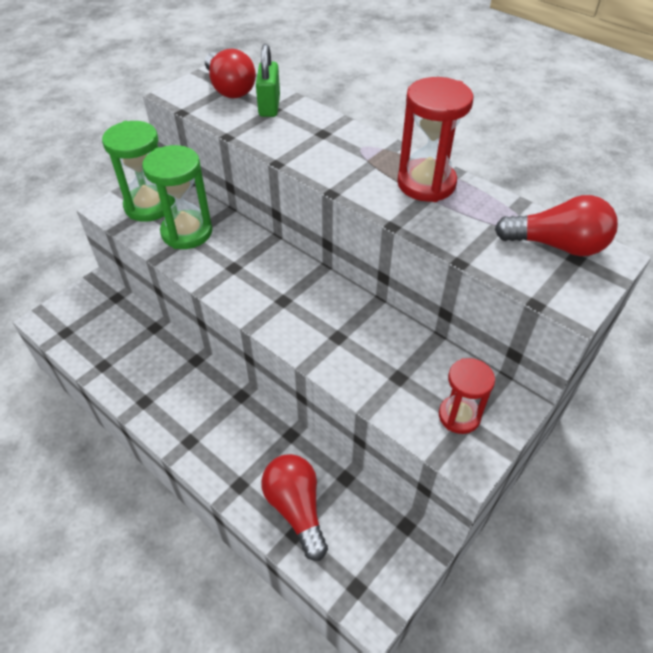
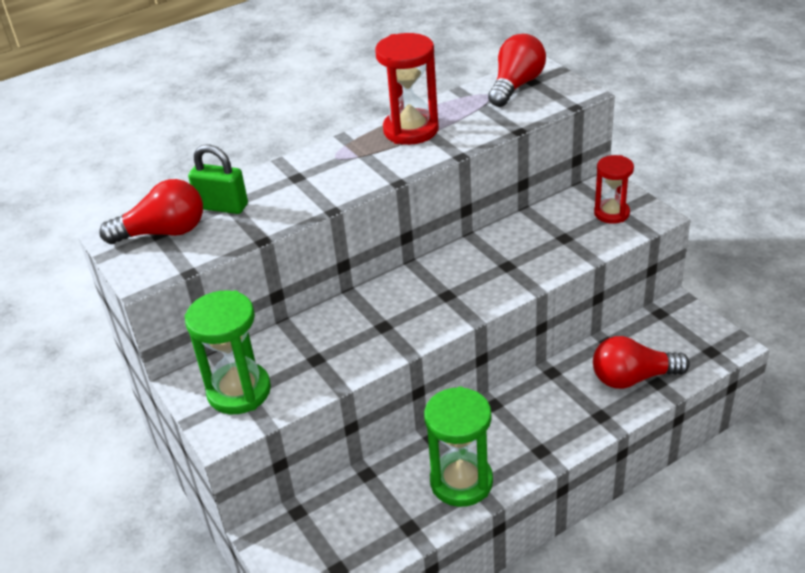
camera: 70 degrees left, 10 degrees down
(187, 232) = (307, 359): green hourglass -> green hourglass (461, 482)

